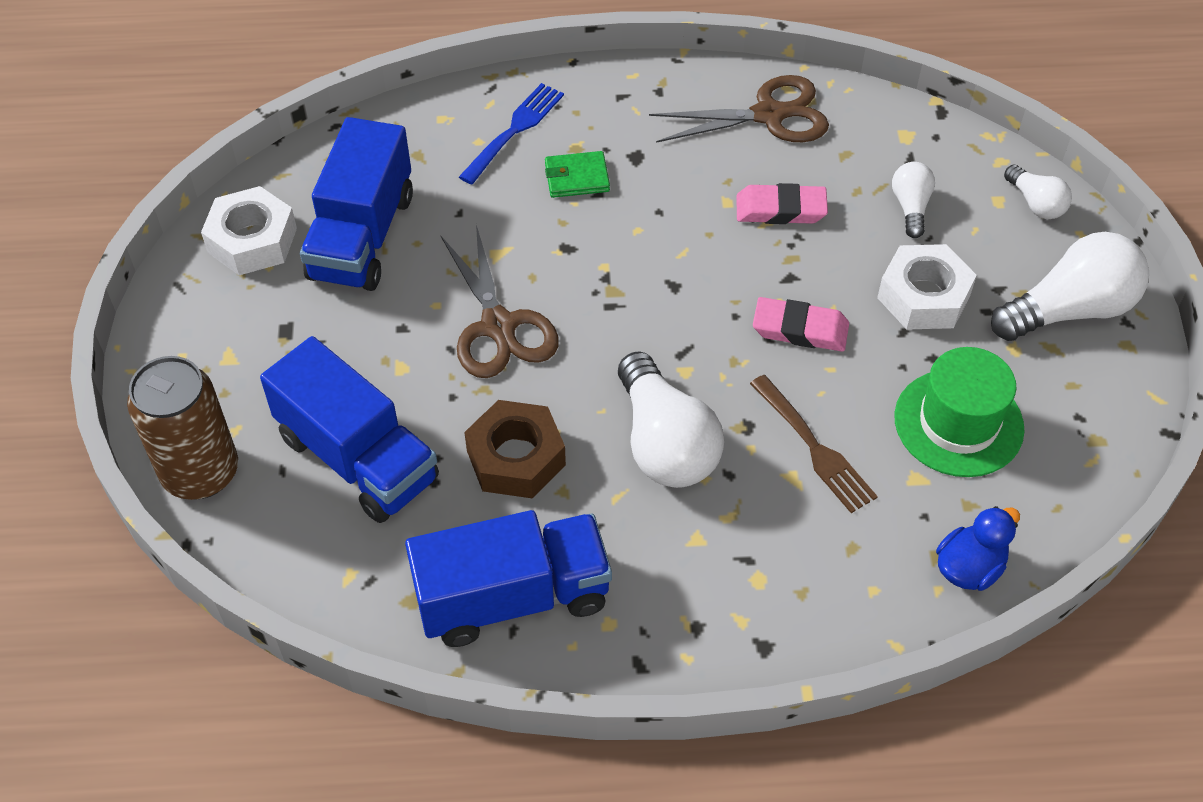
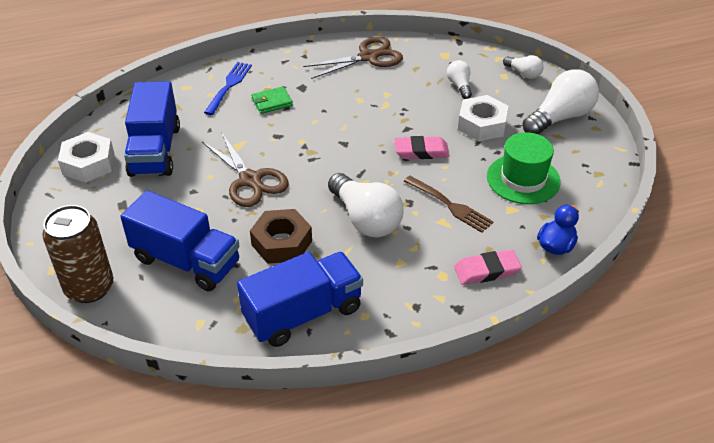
camera: 15 degrees left, 10 degrees down
(780, 209) = (390, 98): pink eraser -> pink eraser (487, 270)

